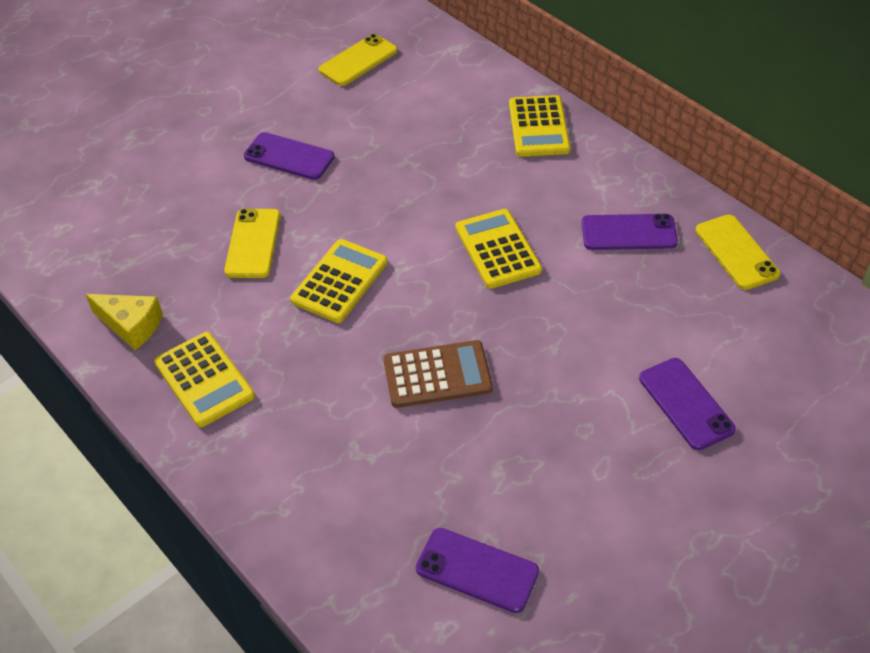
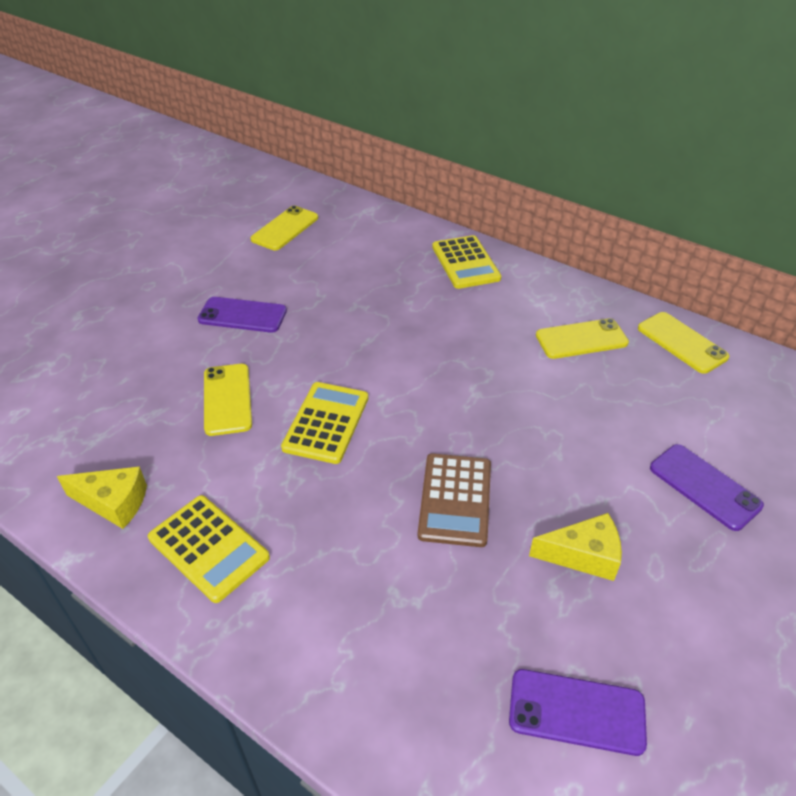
camera: 15 degrees left, 5 degrees down
(437, 375) = (455, 499): brown calculator -> brown calculator turned 120 degrees clockwise
(497, 249) = (469, 370): yellow calculator -> none
(537, 445) = (583, 555): none -> yellow cheese
(628, 233) = (581, 339): purple phone -> yellow phone

